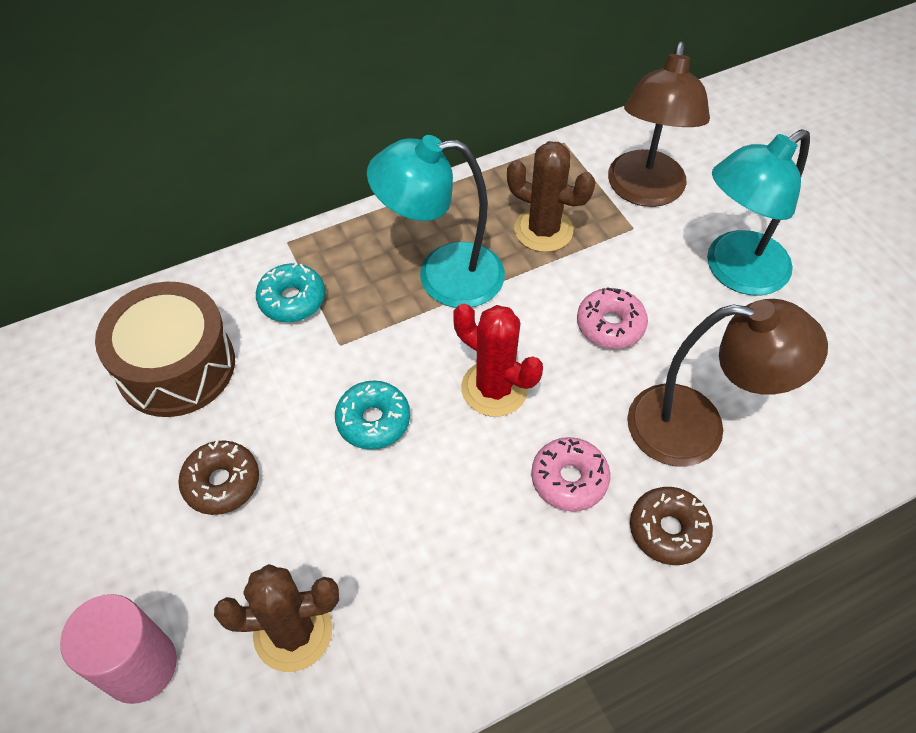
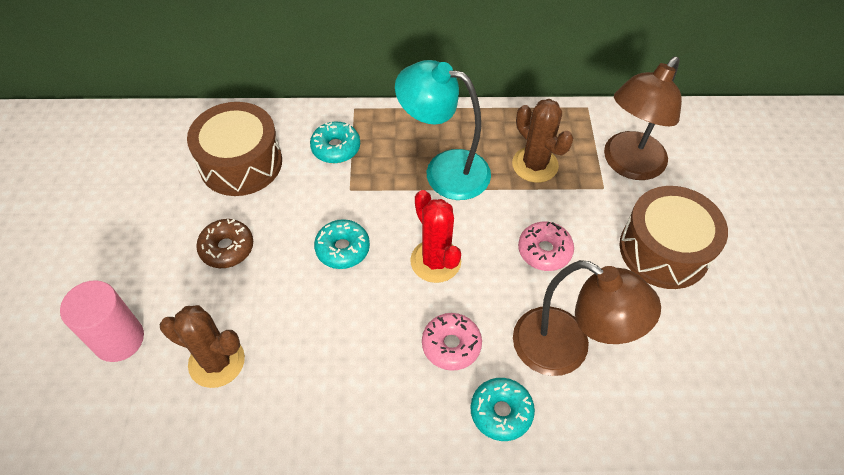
camera: 25 degrees right, 0 degrees up
(668, 530) = (501, 412): brown donut -> turquoise donut
(734, 272) = (664, 250): turquoise lamp -> brown drum

